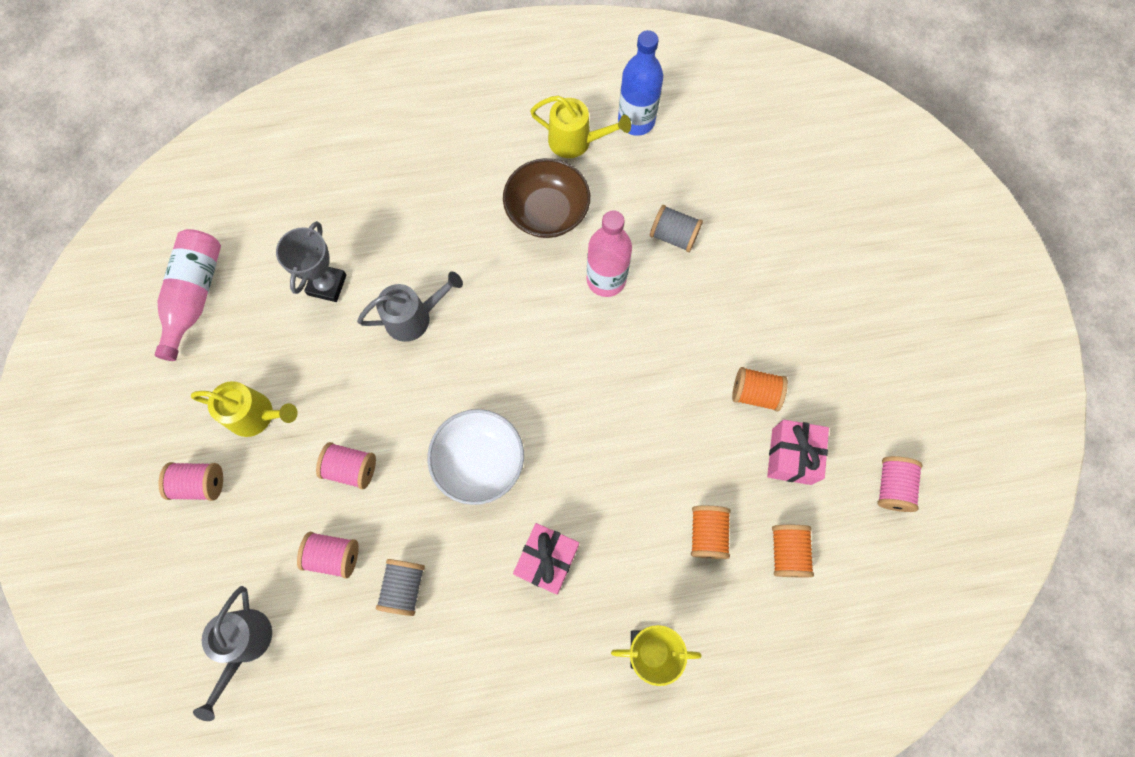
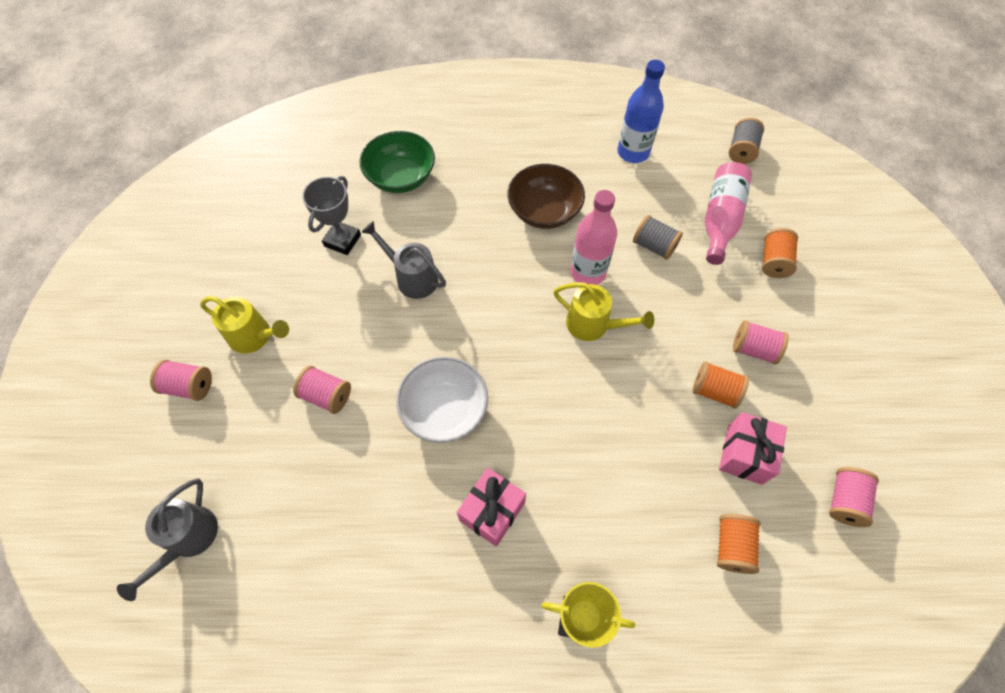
camera: 10 degrees right, 10 degrees down
(194, 296) = (229, 232): pink bottle -> pink bottle (720, 219)
(333, 556) = (292, 471): pink spool -> pink spool (754, 349)
(377, 194) = (401, 177): none -> green bowl
(404, 587) = (350, 512): grey spool -> grey spool (741, 150)
(414, 317) = (412, 277): grey watering can -> grey watering can turned 135 degrees counterclockwise
(576, 141) = (578, 161): yellow watering can -> yellow watering can (594, 325)
(707, 533) = (653, 514): orange spool -> orange spool (774, 261)

